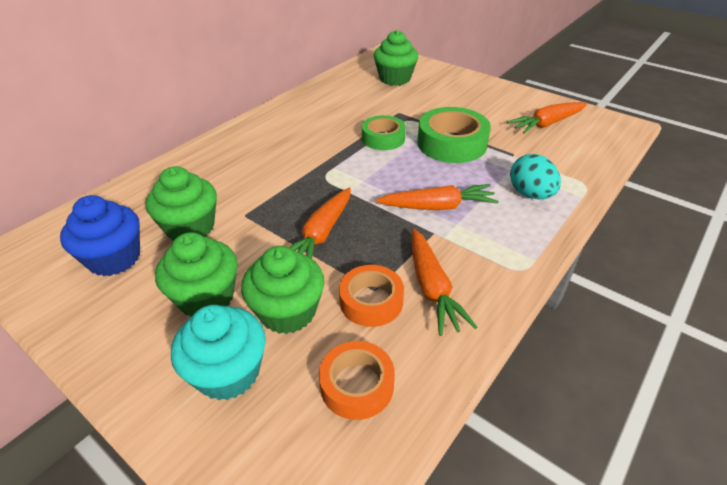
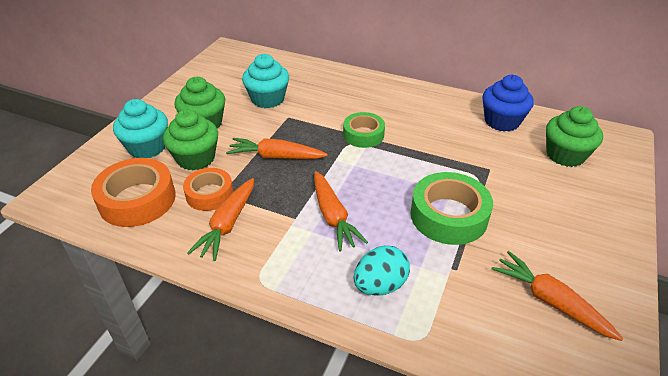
camera: 75 degrees right, 0 degrees up
(114, 258) = (232, 82): blue cupcake -> blue cupcake (502, 121)
(190, 227) = (267, 99): green cupcake -> turquoise cupcake
(357, 385) = (137, 199): orange tape -> orange tape, size x1.57
(383, 138) = (430, 166): green tape -> green tape (363, 135)
(432, 288) = (228, 224): orange carrot -> orange carrot turned 45 degrees counterclockwise

